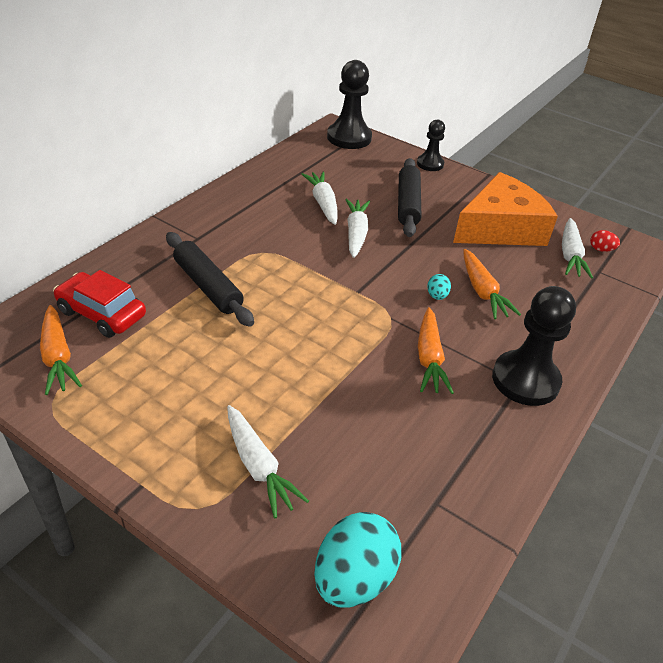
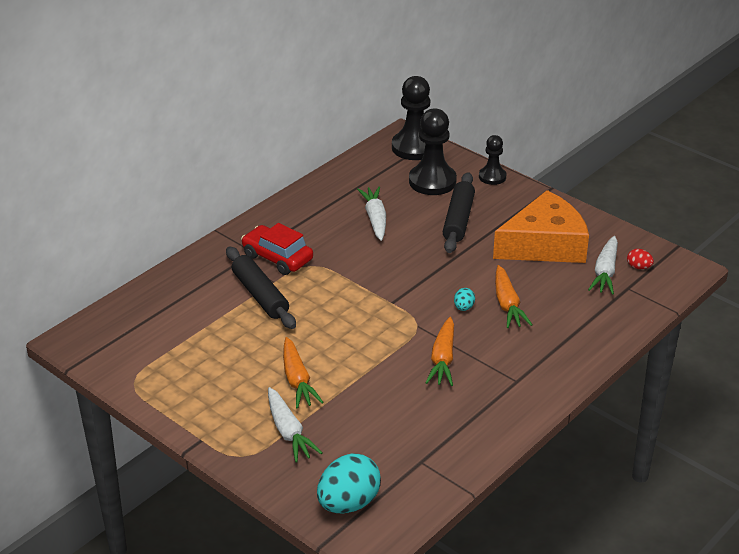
camera: 10 degrees right, 5 degrees down
(58, 357) = (136, 349): orange carrot -> orange carrot (297, 380)
(102, 313) = (170, 316): red car -> red car (277, 258)
(356, 233) = (401, 249): white carrot -> none
(525, 380) = (522, 379): black pawn -> black pawn (432, 181)

